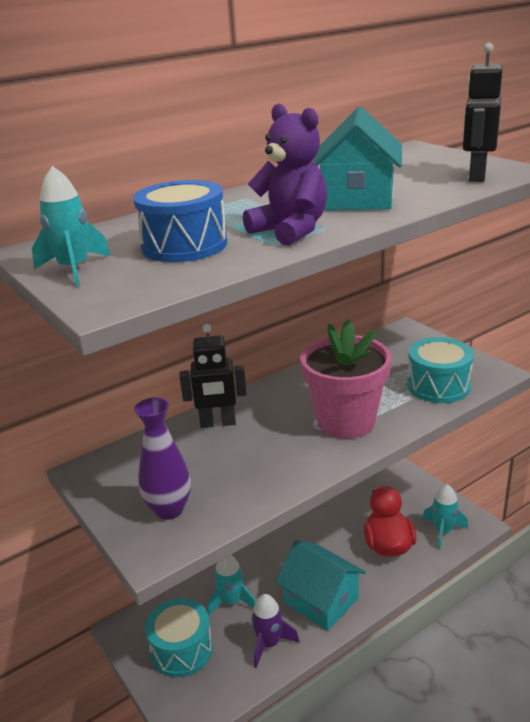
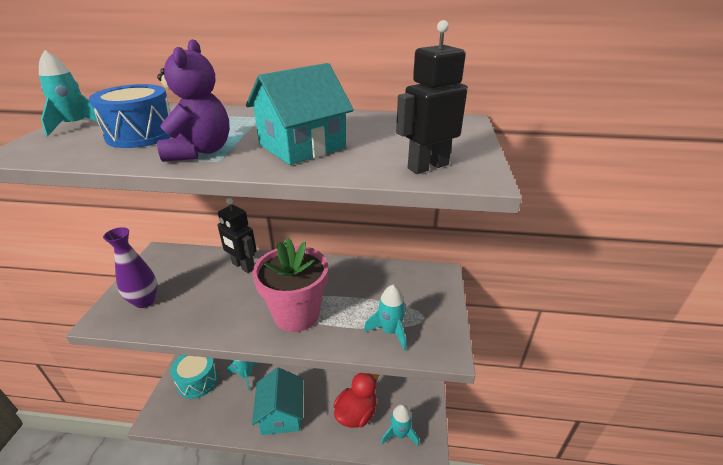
camera: 40 degrees right, 5 degrees up
(269, 643) = (230, 414): purple rocket -> none
(438, 386) = (390, 331): turquoise drum -> turquoise rocket

